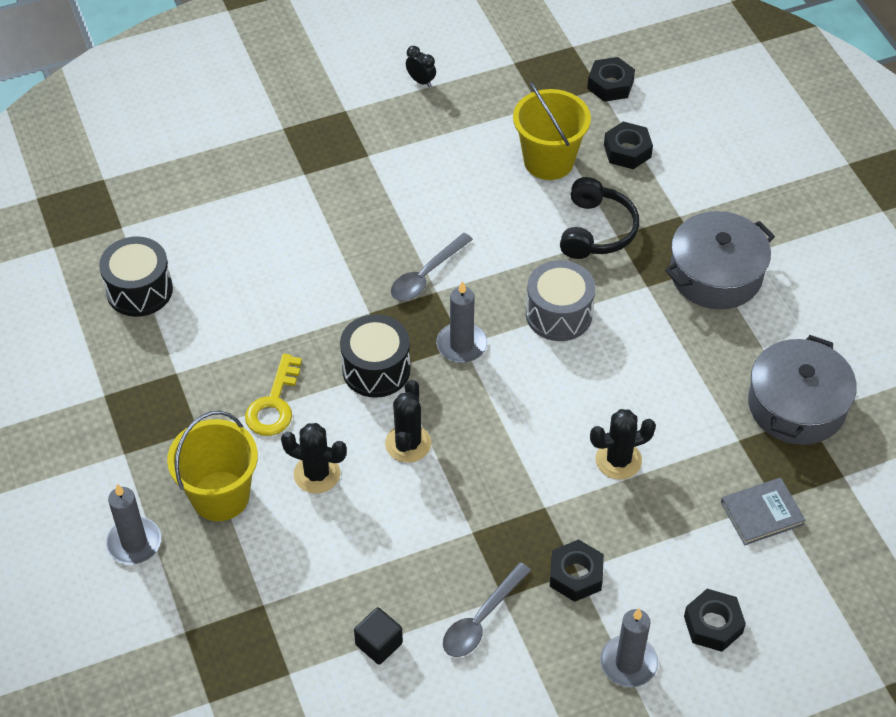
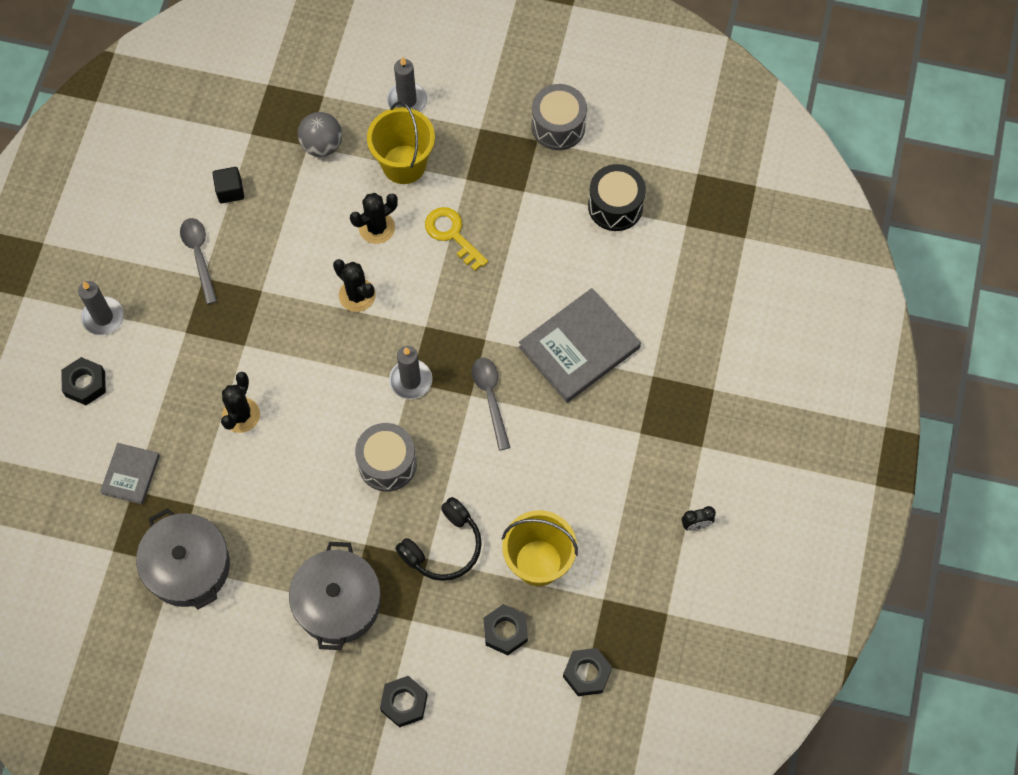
camera: 125 degrees right, 15 degrees up
(73, 386) = (558, 126): none -> grey drum
(252, 590) = (322, 145): none -> grey ball
(319, 238) = (579, 347): none -> grey book
(376, 369) = (432, 313): black drum -> none
(576, 575) = (183, 329): black nut -> black nut (404, 703)
(596, 230) = (443, 547): black headphones -> black headphones turned 90 degrees counterclockwise

